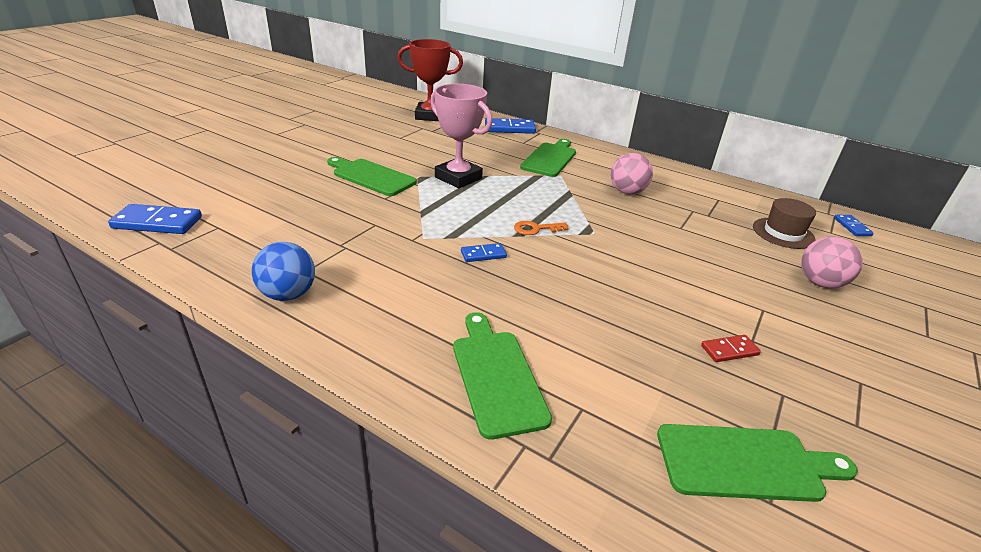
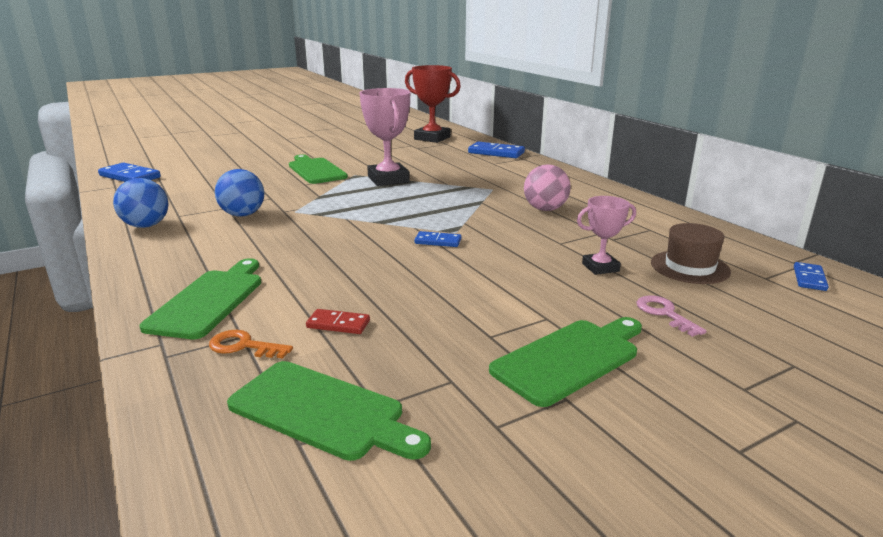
camera: 30 degrees right, 10 degrees down
(377, 254) = (243, 215): none -> blue ball
(483, 254) = (326, 229): blue domino -> blue domino (438, 241)
(536, 229) = (402, 221): orange key -> orange key (244, 346)
(550, 158) = (502, 177): green cutting board -> green cutting board (570, 358)
(729, 350) = (450, 336): red domino -> red domino (338, 324)
(735, 247) = (600, 267): none -> pink trophy
(820, 283) = (664, 314): pink ball -> pink key

